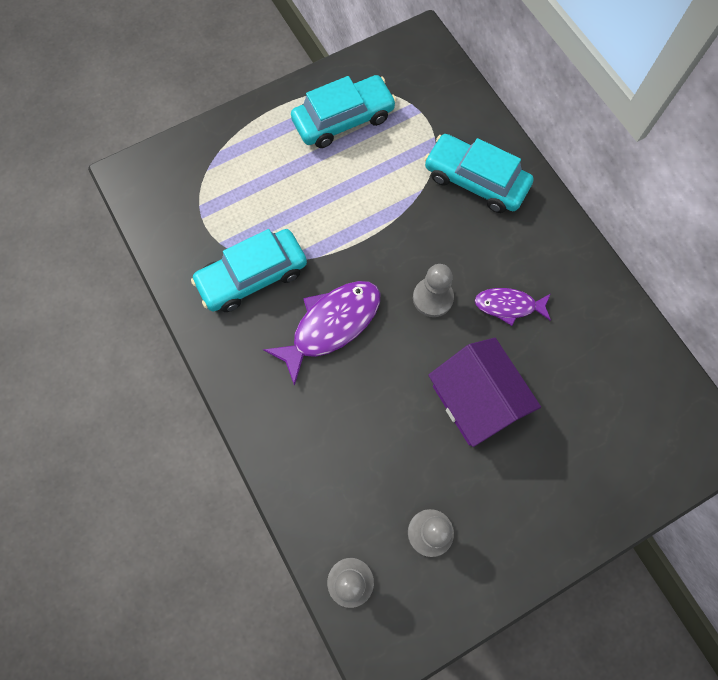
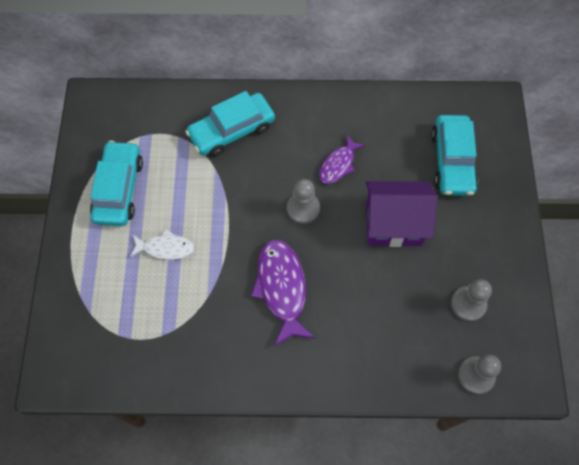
camera: 60 degrees left, 5 degrees down
(252, 276) = (206, 324): turquoise car -> turquoise car (452, 161)
(308, 195) = (165, 248): none -> white fish

